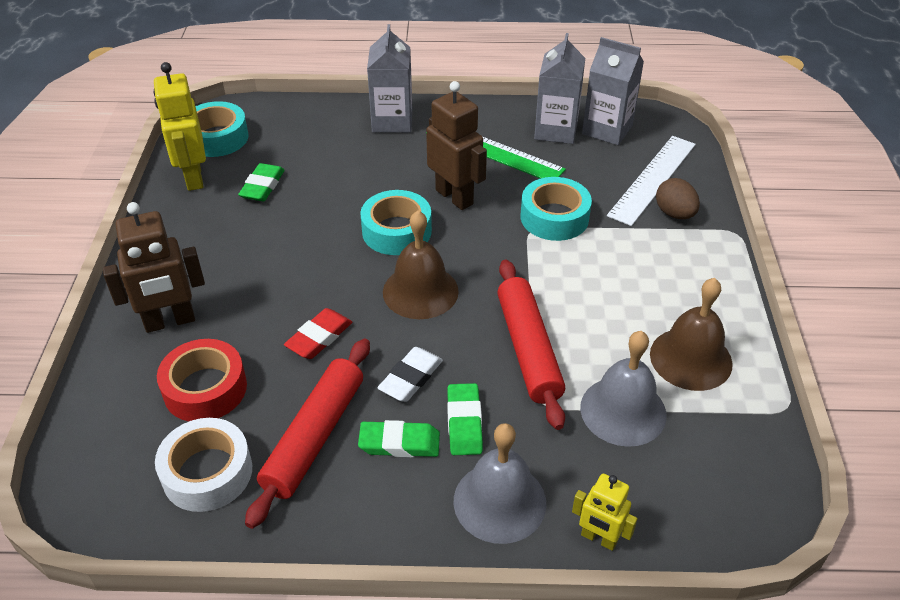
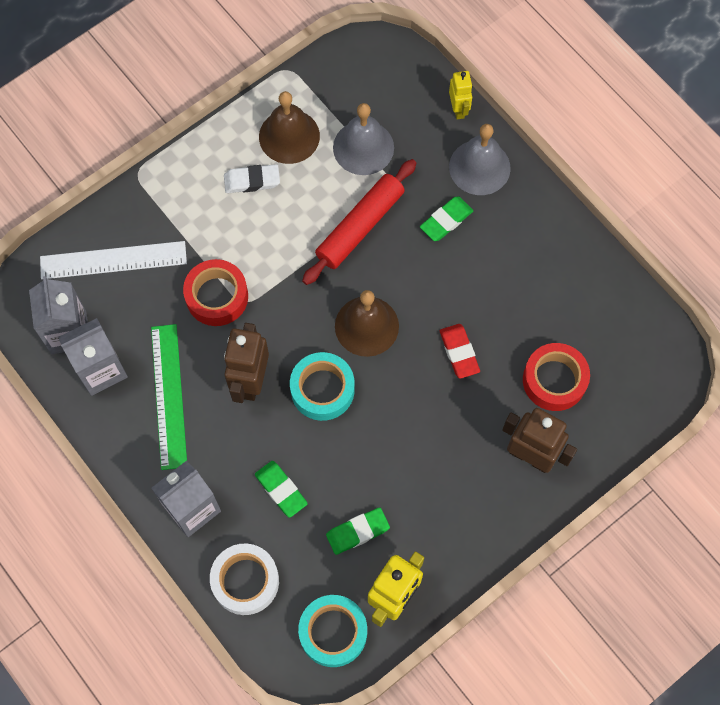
camera: 130 degrees left, 25 degrees up
(207, 472) = (599, 323): white tape -> white tape (245, 581)
(315, 436) = (527, 289): red rolling pin -> none
(319, 337) = (459, 352): red eraser -> red eraser turned 75 degrees clockwise
(399, 443) = (490, 242): green eraser -> green eraser (281, 490)
(411, 378) = (441, 273): white eraser -> white eraser (252, 181)
(554, 217) = (217, 296): turquoise tape -> red tape
(674, 213) = (146, 222): brown egg -> none

